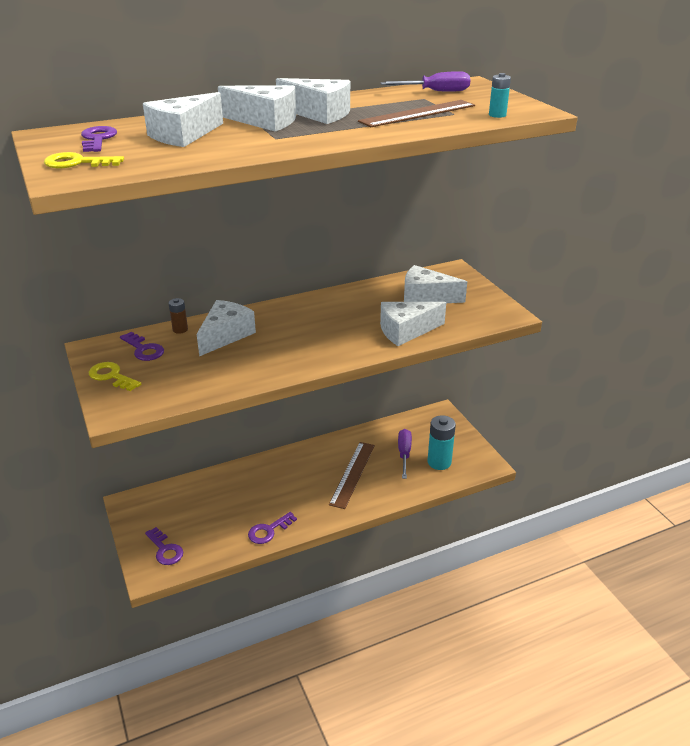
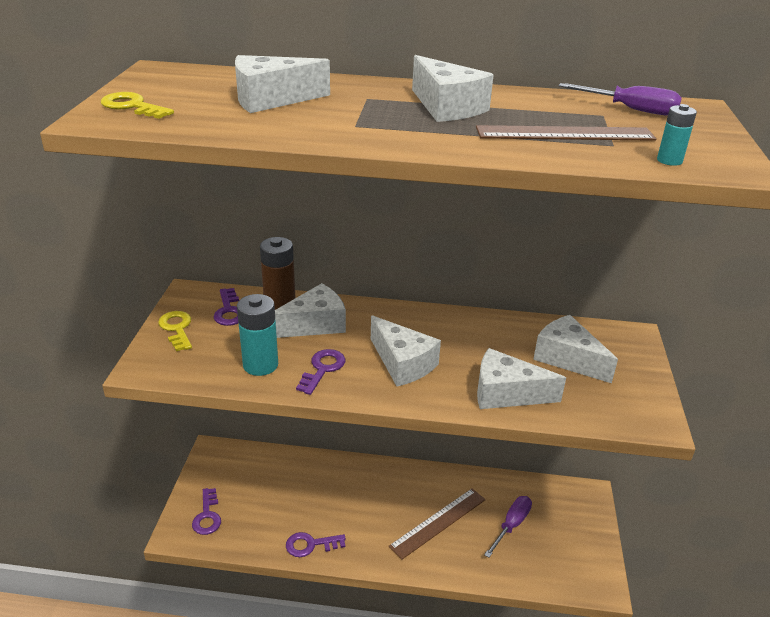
camera: 30 degrees right, 0 degrees up
(98, 139) = (190, 85): purple key -> purple key (322, 369)
(180, 329) = (279, 302): brown battery -> brown battery, size x1.89
(265, 121) = (375, 103): white cheese -> white cheese (402, 363)
(439, 462) = (544, 555): turquoise battery -> turquoise battery (260, 365)

